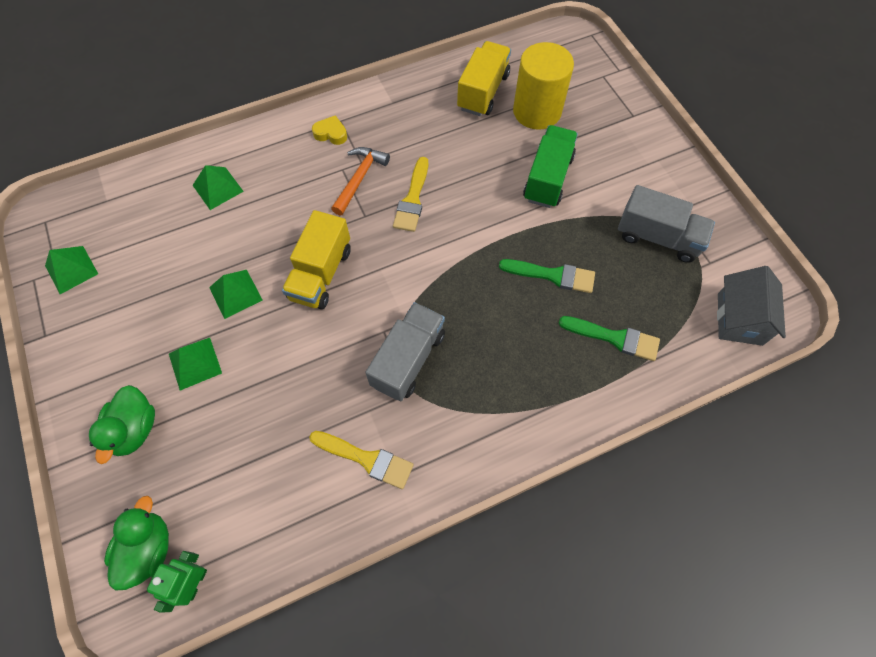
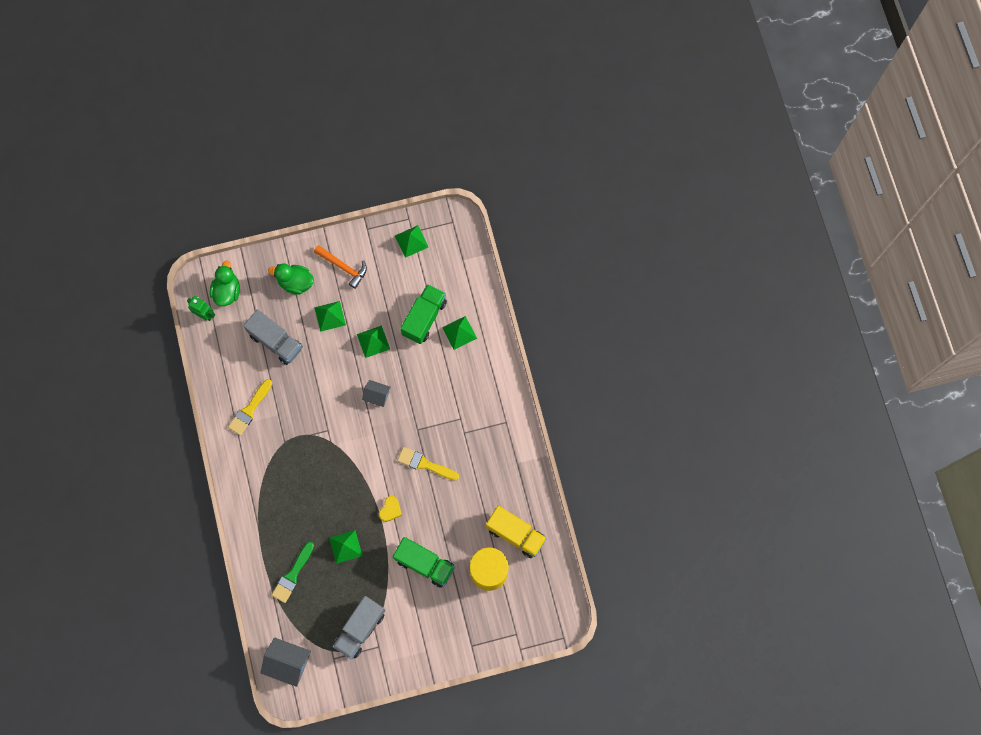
camera: 100 degrees right, 10 degrees up
(148, 549) = (227, 291): green duck -> green duck turned 105 degrees counterclockwise
(196, 233) = (424, 318): none -> green truck
(321, 274) = (377, 396): yellow truck -> grey house
(331, 133) = (494, 414): yellow heart -> yellow heart (390, 510)
(359, 179) = (449, 430): orange hammer -> orange hammer (343, 267)
(408, 359) = (305, 442): grey truck -> grey truck (276, 341)
(552, 275) = (345, 546): green brush -> green pyramid

